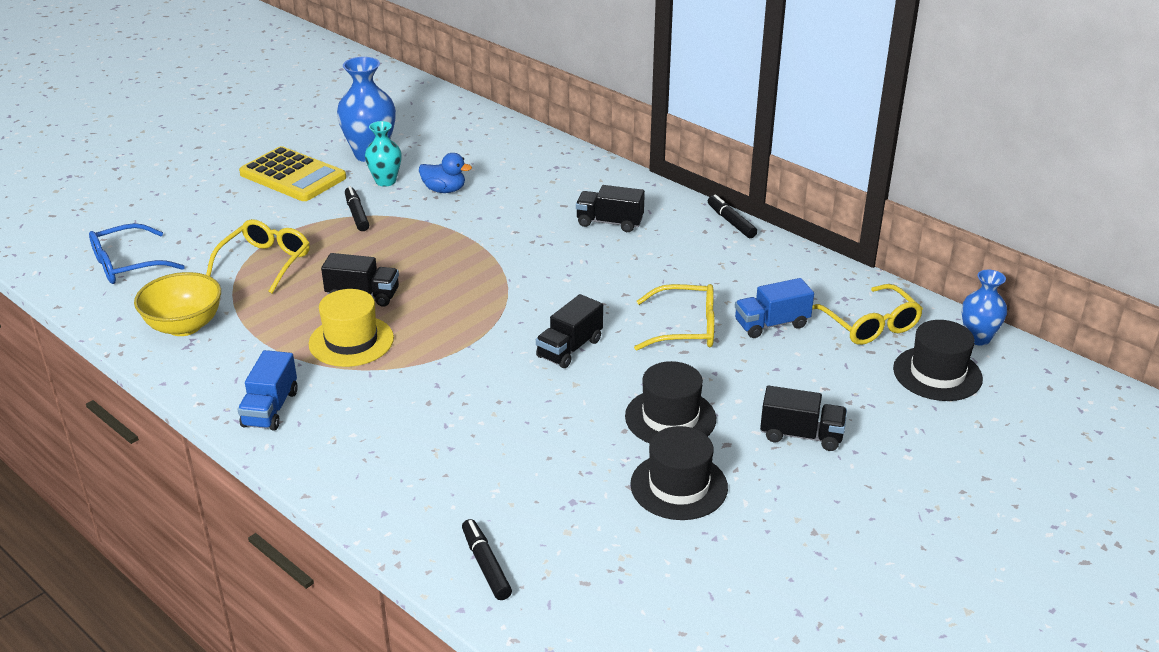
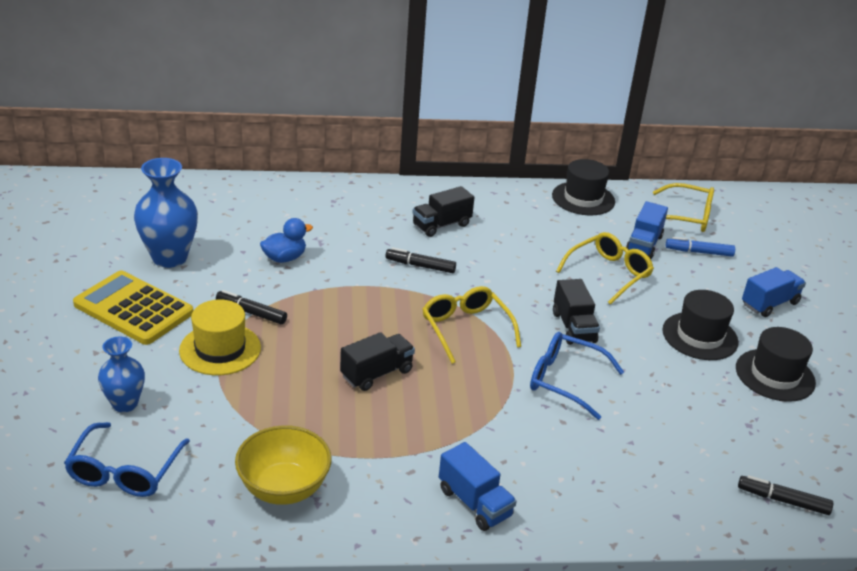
camera: 50 degrees left, 0 degrees up
(265, 262) = (250, 394): yellow glasses -> yellow glasses (466, 329)
(293, 176) = (133, 309): yellow calculator -> yellow calculator turned 135 degrees counterclockwise
(351, 341) = (433, 413): yellow hat -> yellow hat (220, 349)
(385, 181) = (224, 274): turquoise vase -> none
(485, 379) = (565, 381): none -> blue glasses
(731, 222) = (510, 188): black marker -> black marker (420, 266)
(801, 435) = (769, 304): black truck -> blue truck
(817, 358) = (699, 252): none -> blue marker
(937, 374) = (759, 228): black hat -> black hat (583, 198)
(977, 338) = (740, 196): blue vase -> blue vase (125, 404)

